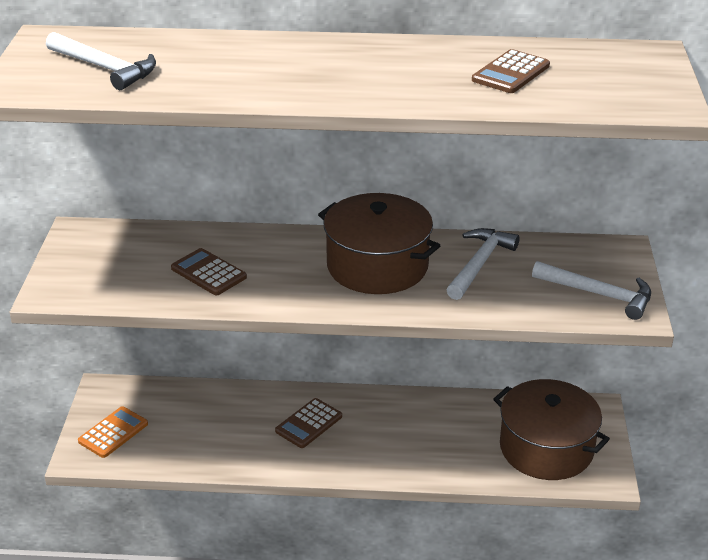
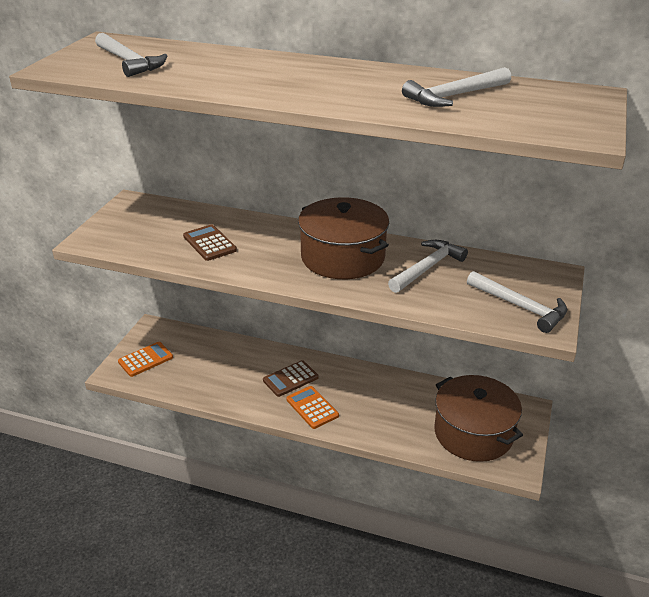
camera: 15 degrees right, 0 degrees up
(349, 454) = (312, 407): none -> orange calculator
(510, 73) = (454, 96): brown calculator -> white hammer

